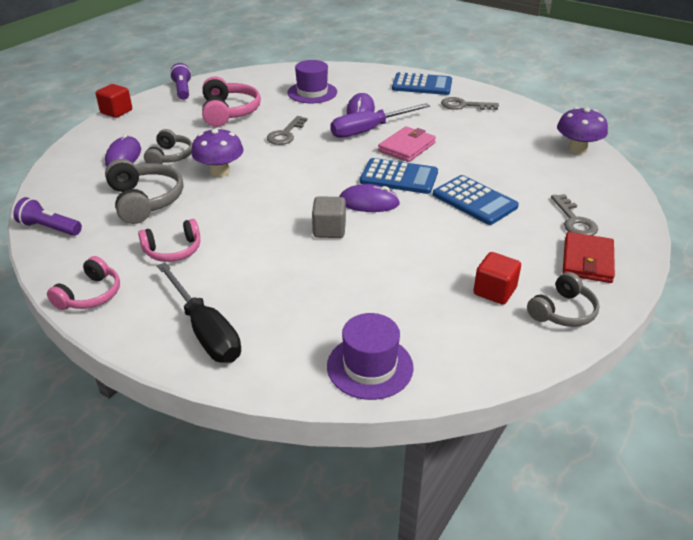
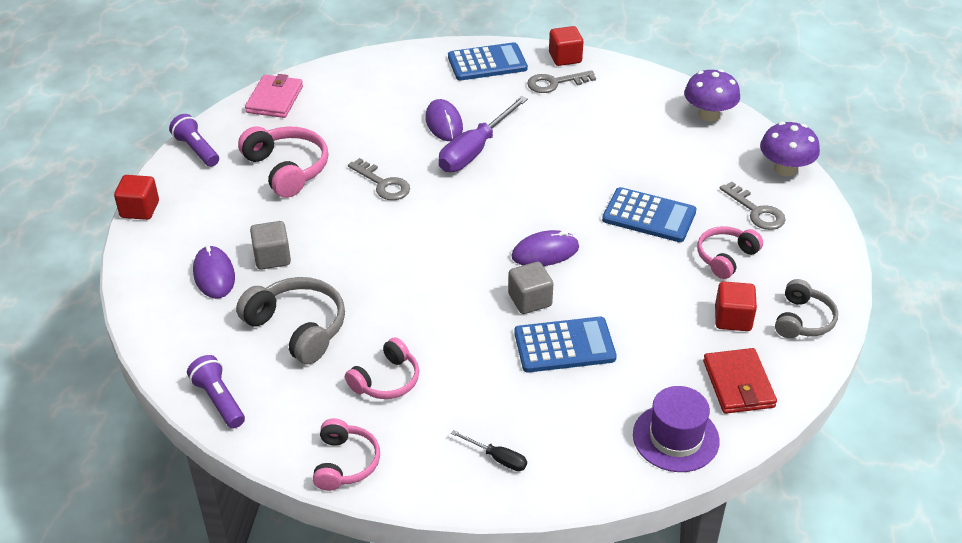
camera: 25 degrees left, 5 degrees up
(49, 228) = (219, 400): purple flashlight -> purple flashlight turned 60 degrees clockwise
(170, 156) = (272, 257): grey headphones -> grey cube
(205, 330) = (497, 458): black screwdriver -> black screwdriver, size x0.47
(220, 171) = (350, 261): purple mushroom -> purple mushroom (785, 169)
(285, 134) = (383, 184): grey key -> grey key turned 45 degrees counterclockwise
(312, 92) = (365, 110): purple hat -> none
(399, 177) = (553, 208): blue calculator -> blue calculator (564, 346)
(407, 147) = (533, 163): pink wallet -> pink wallet (275, 99)
(484, 93) = (565, 58): none -> red cube
(521, 245) = (726, 257): none -> pink headphones
(587, 261) = (793, 256): red wallet -> red wallet (738, 384)

